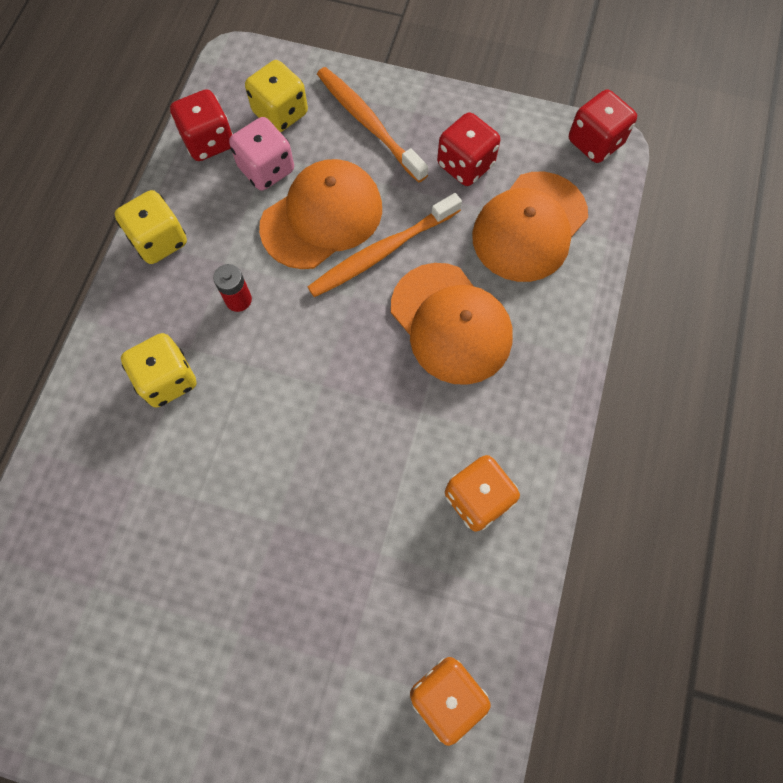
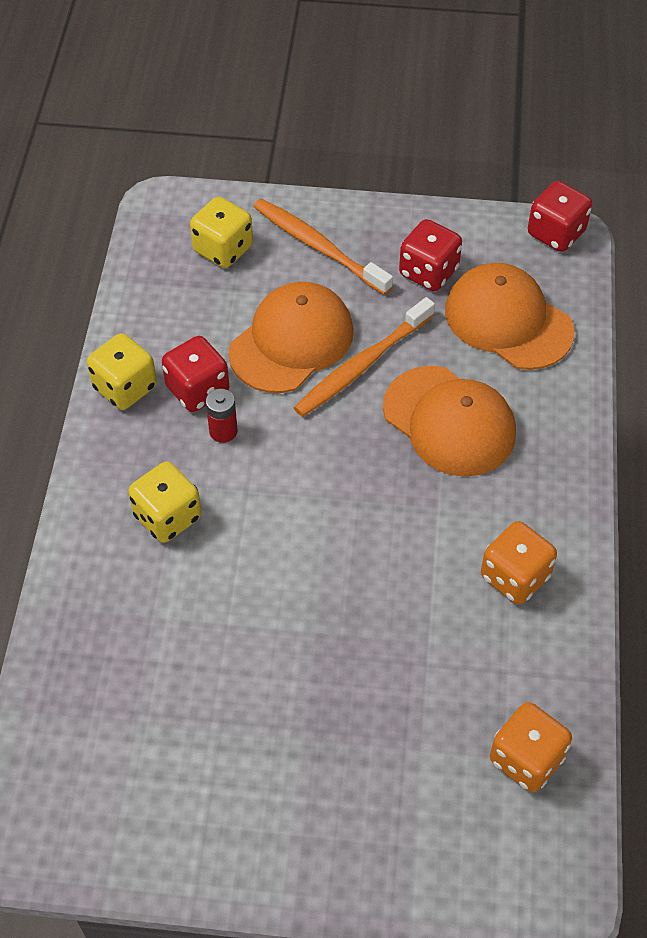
camera: 10 degrees left, 15 degrees down
(208, 141) = (153, 286): red dice -> red dice (197, 390)
(266, 169) = (221, 304): pink dice -> none
(529, 227) = (508, 320): orange cap -> orange cap turned 105 degrees clockwise

